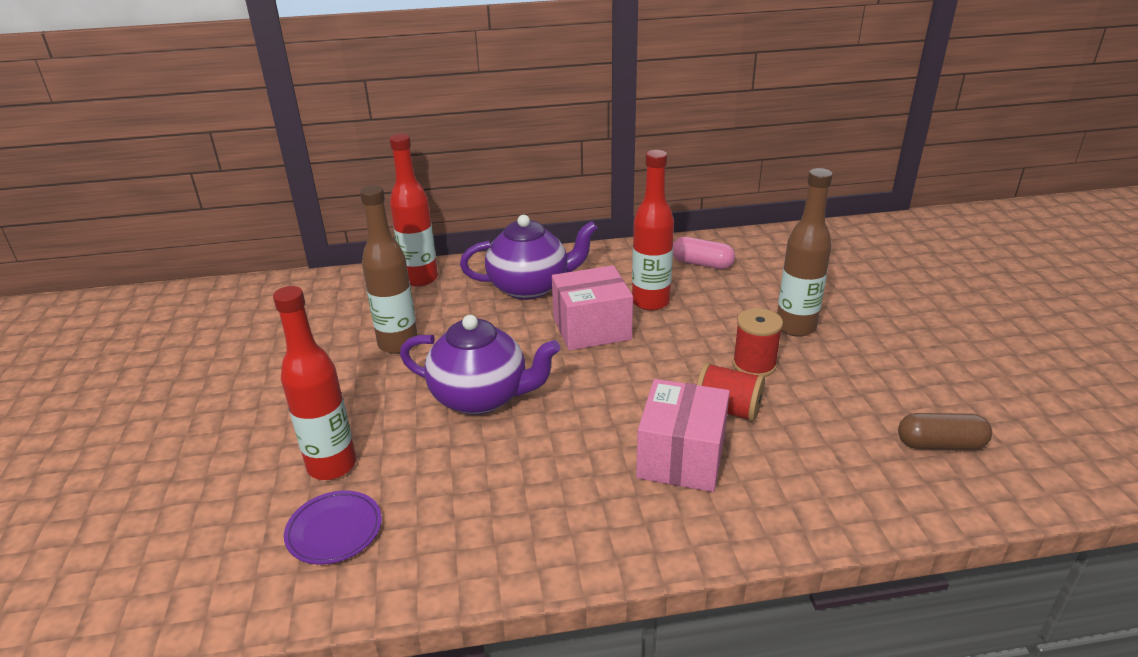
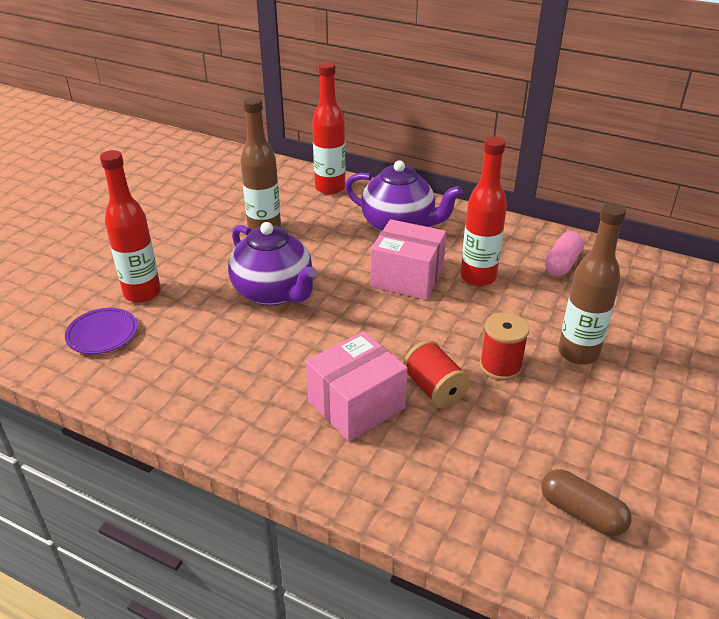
camera: 35 degrees right, 5 degrees up
(702, 264) = (562, 263): pink capsule -> pink capsule turned 60 degrees clockwise

